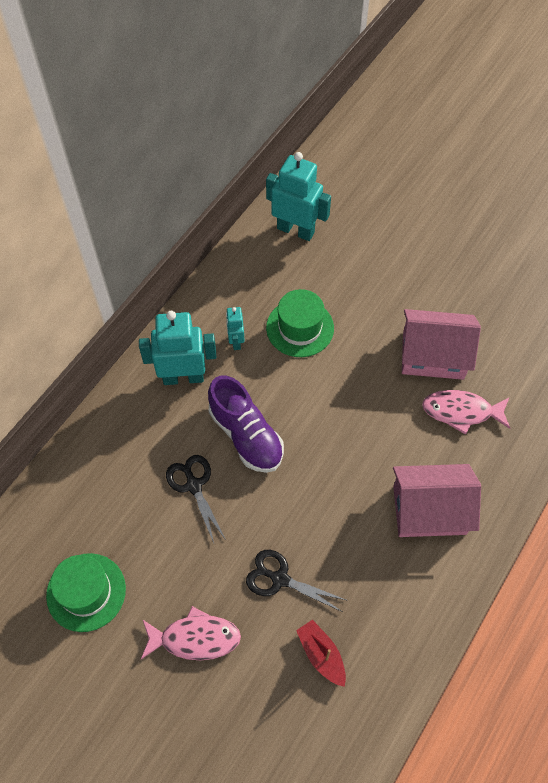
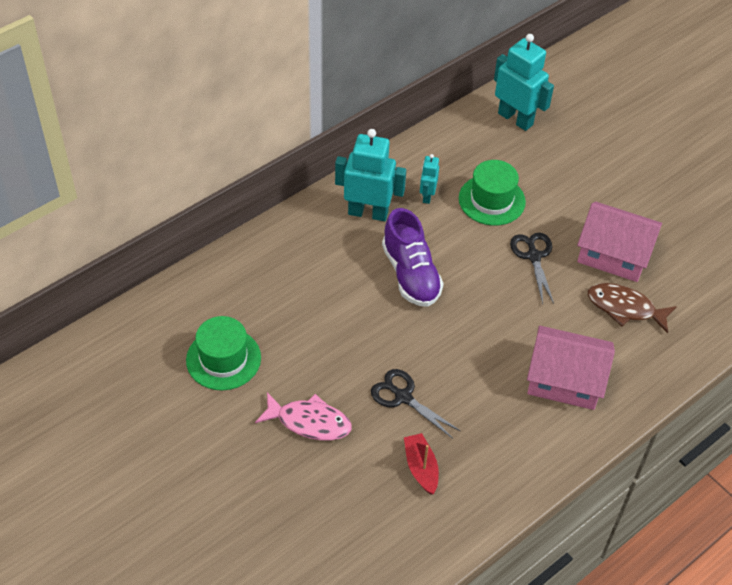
camera: 15 degrees right, 10 degrees down
(194, 485) = (348, 302): black scissors -> black scissors (534, 256)
(461, 411) = (625, 308): pink fish -> brown fish

